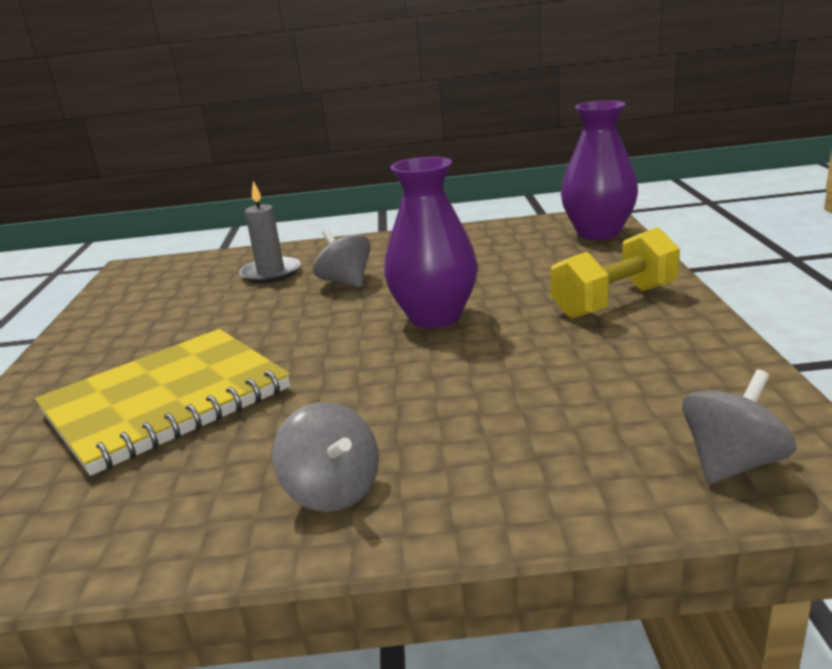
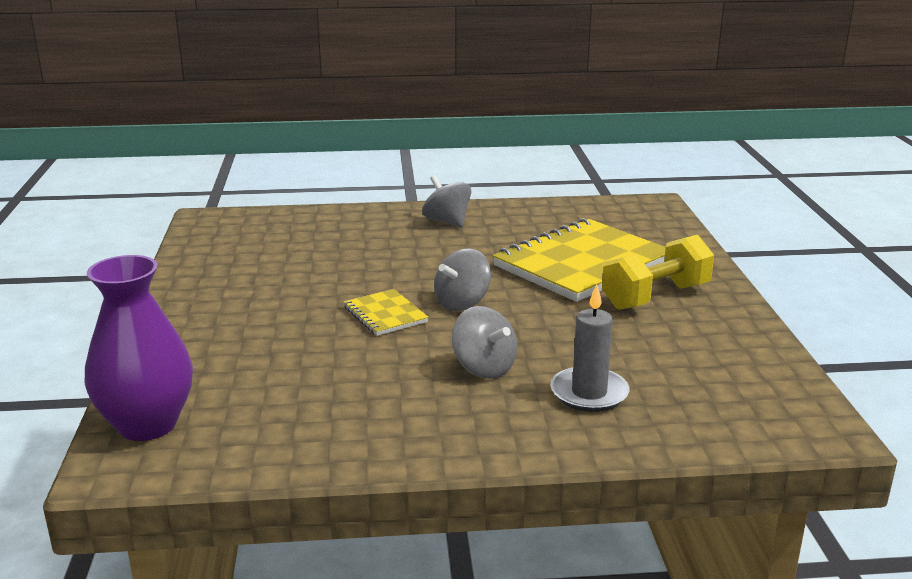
camera: 175 degrees right, 0 degrees up
(435, 317) = (385, 315): purple vase -> yellow notebook
(615, 301) = (220, 318): yellow dumbbell -> yellow dumbbell (655, 297)
(732, 463) = (246, 223): grey spinning top -> grey spinning top (462, 303)

